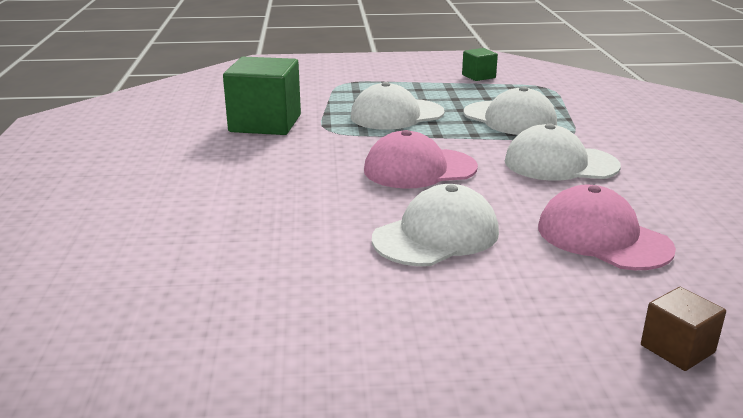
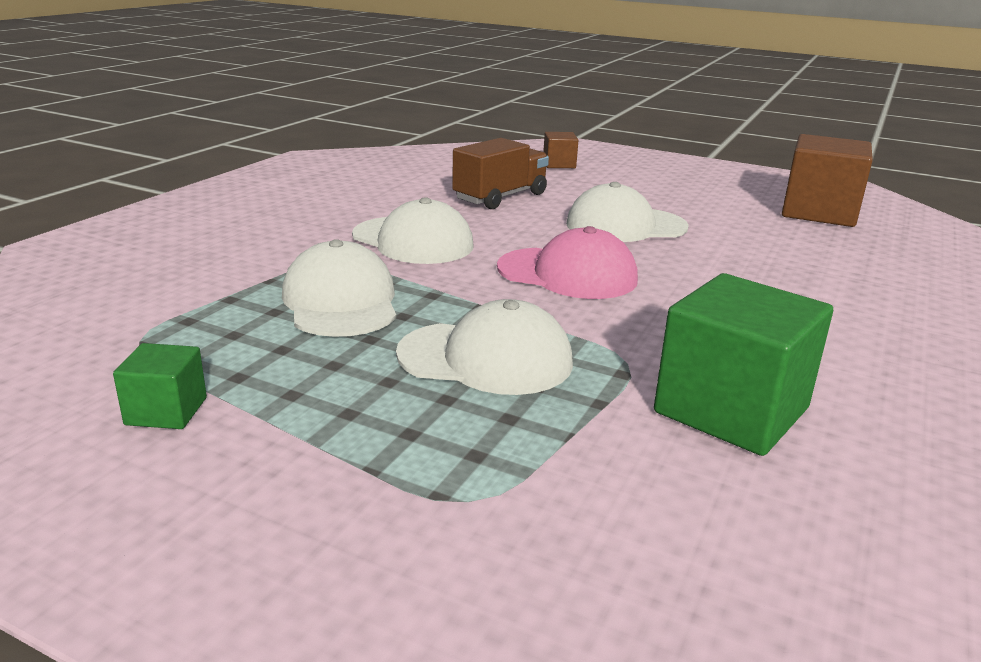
camera: 150 degrees left, 0 degrees up
(232, 352) = (818, 212): none -> brown cube
(603, 237) = (500, 197): pink cap -> brown truck

